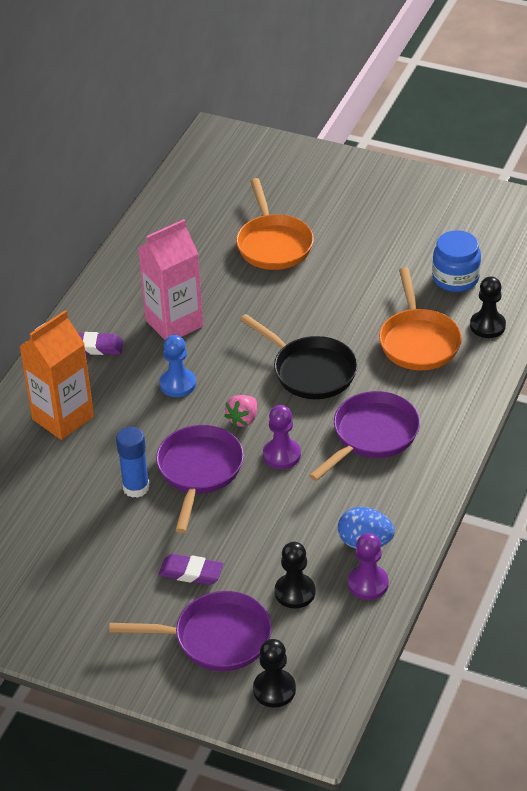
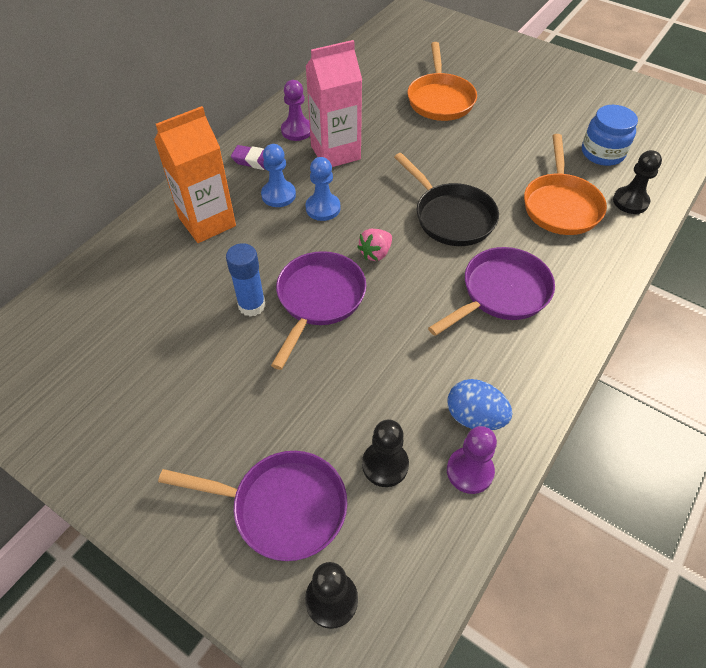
camera: 10 degrees right, 10 degrees up
(127, 378) = (278, 195): none -> blue pawn
(191, 572) = (278, 415): purple eraser -> none
(281, 455) = (405, 297): purple pawn -> purple pawn (297, 130)

